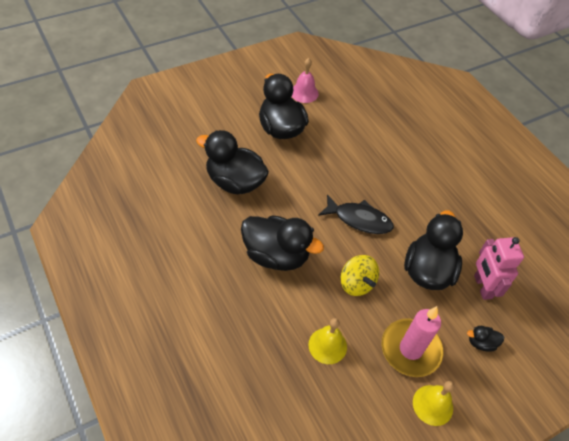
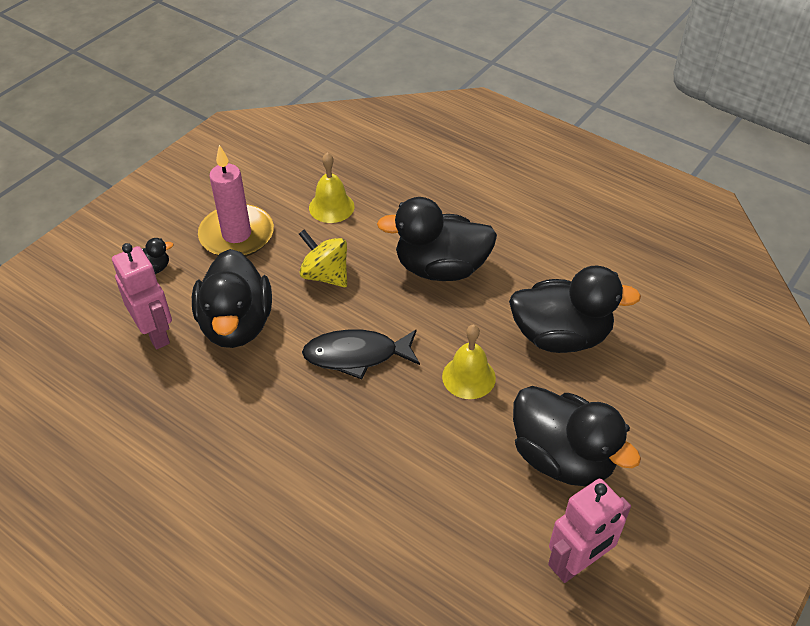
camera: 160 degrees right, 5 degrees down
(304, 93) = (577, 564): pink bell -> pink robot
(432, 405) = (200, 198): yellow bell -> yellow bell (468, 377)

